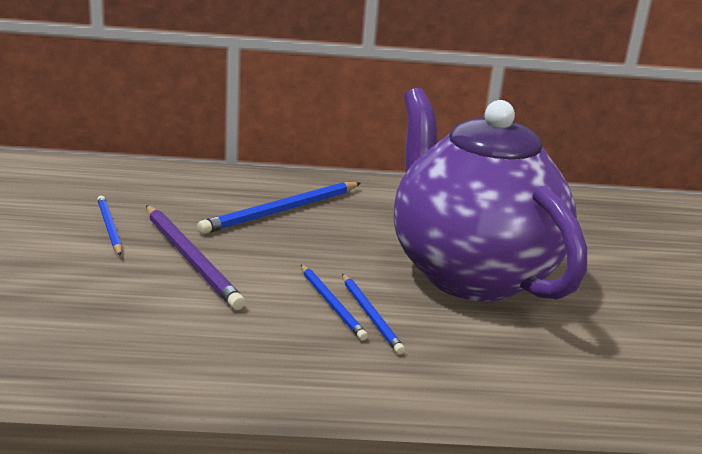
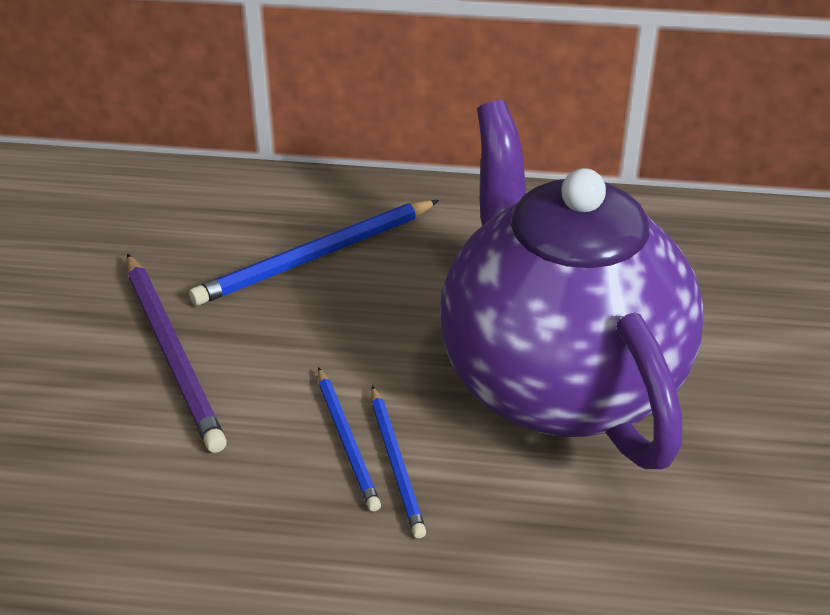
camera: 10 degrees right, 15 degrees up
(109, 227) = (75, 293): blue pencil -> none

